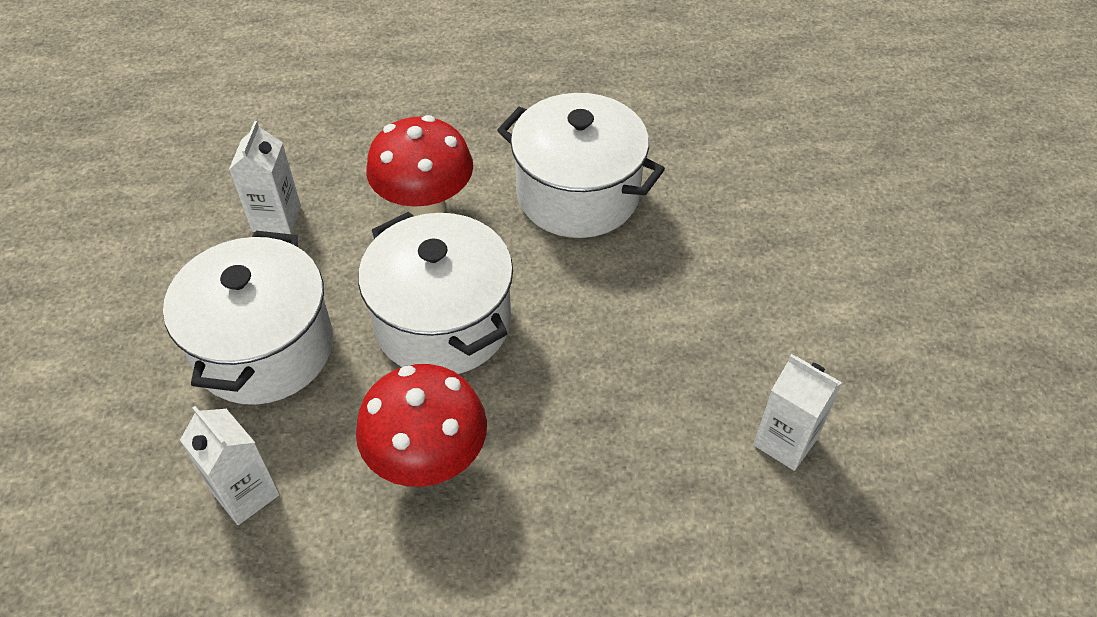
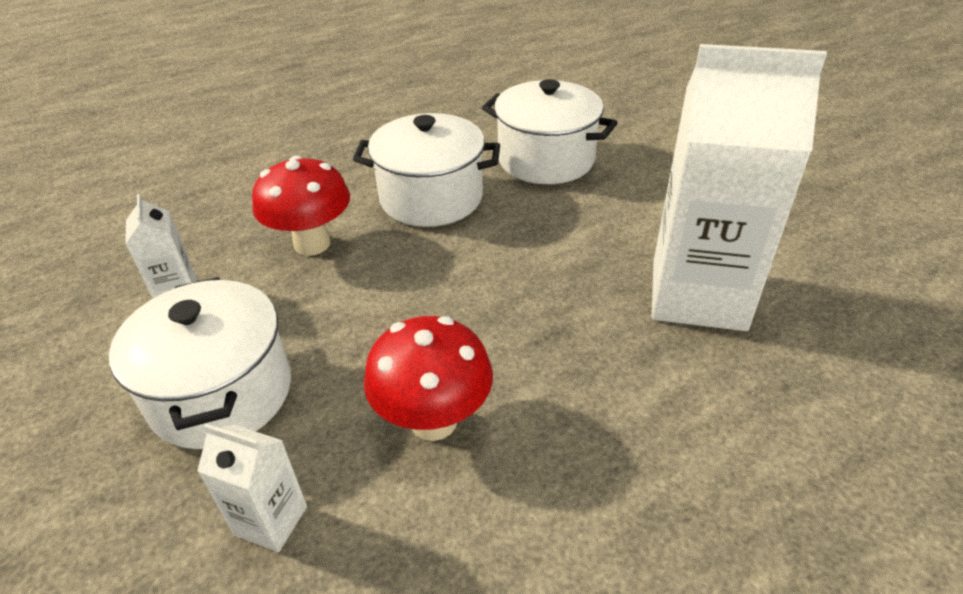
camera: 25 degrees left, 10 degrees down
(443, 322) = (378, 315): white pot -> white pot (546, 159)
(785, 441) = (698, 295): white carton -> white carton, size x2.27

